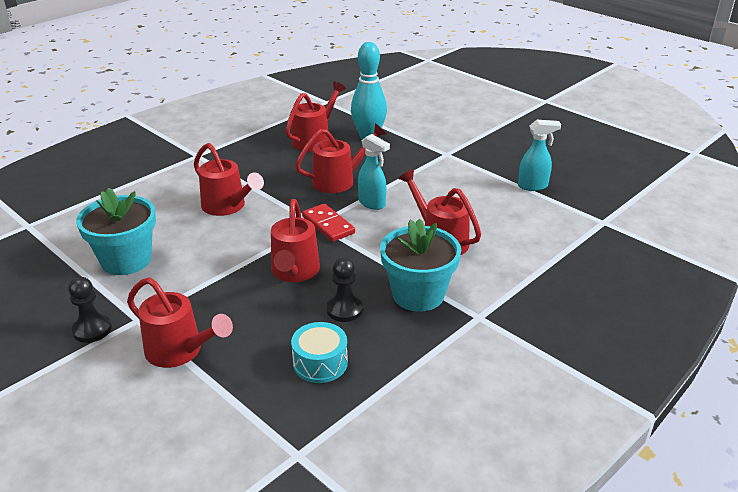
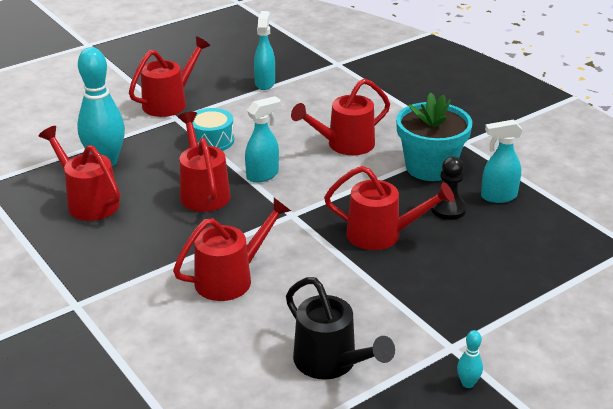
camera: 80 degrees left, 0 degrees up
(92, 330) = (467, 383): black pawn -> turquoise bowling pin
(126, 260) = (331, 363): turquoise flower pot -> black watering can
(180, 352) = (507, 314): red watering can -> red watering can (170, 102)
(320, 363) = (523, 228): turquoise drum -> turquoise drum (212, 140)
(328, 225) = (297, 207): red domino -> none
(376, 343) = (498, 196): none -> turquoise spray bottle

